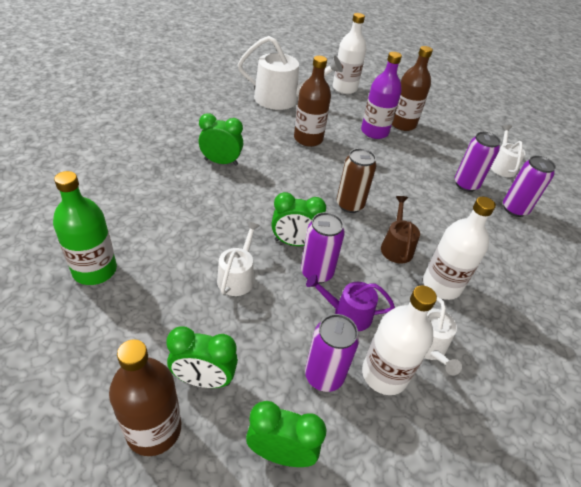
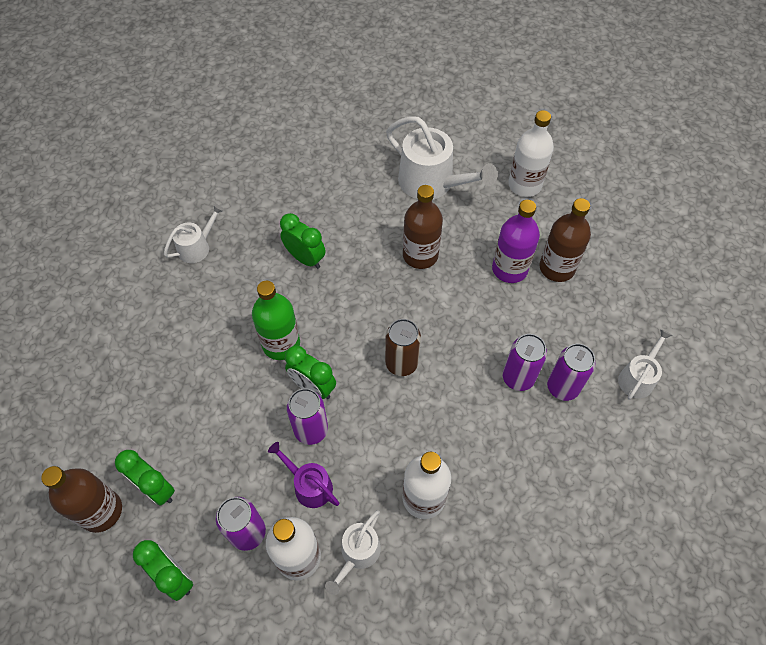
camera: 35 degrees right, 15 degrees up
(95, 270) = (130, 347): green bottle -> green bottle (281, 344)
(237, 277) = (238, 404): white watering can -> white watering can (197, 247)
(396, 247) = (412, 435): brown watering can -> none
(514, 209) = (595, 444): purple can -> purple can (518, 378)

